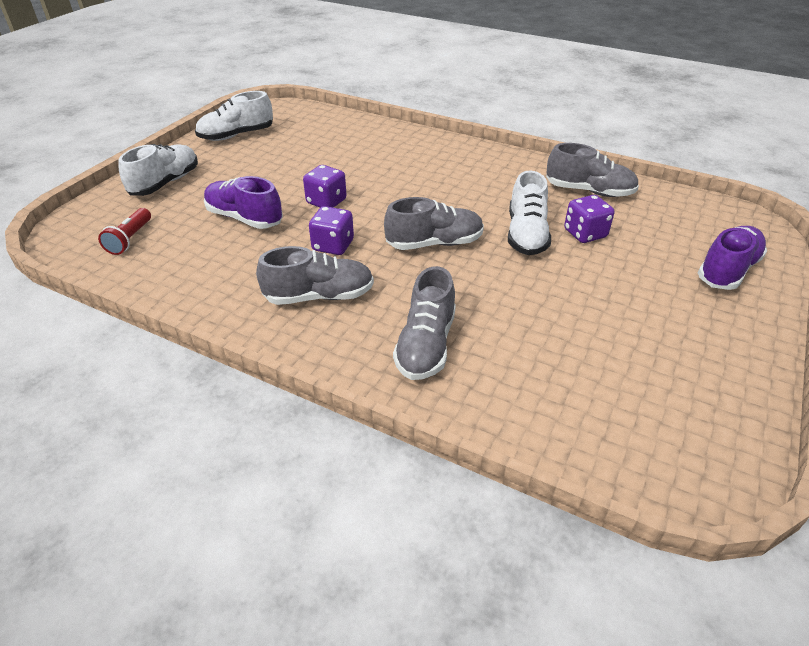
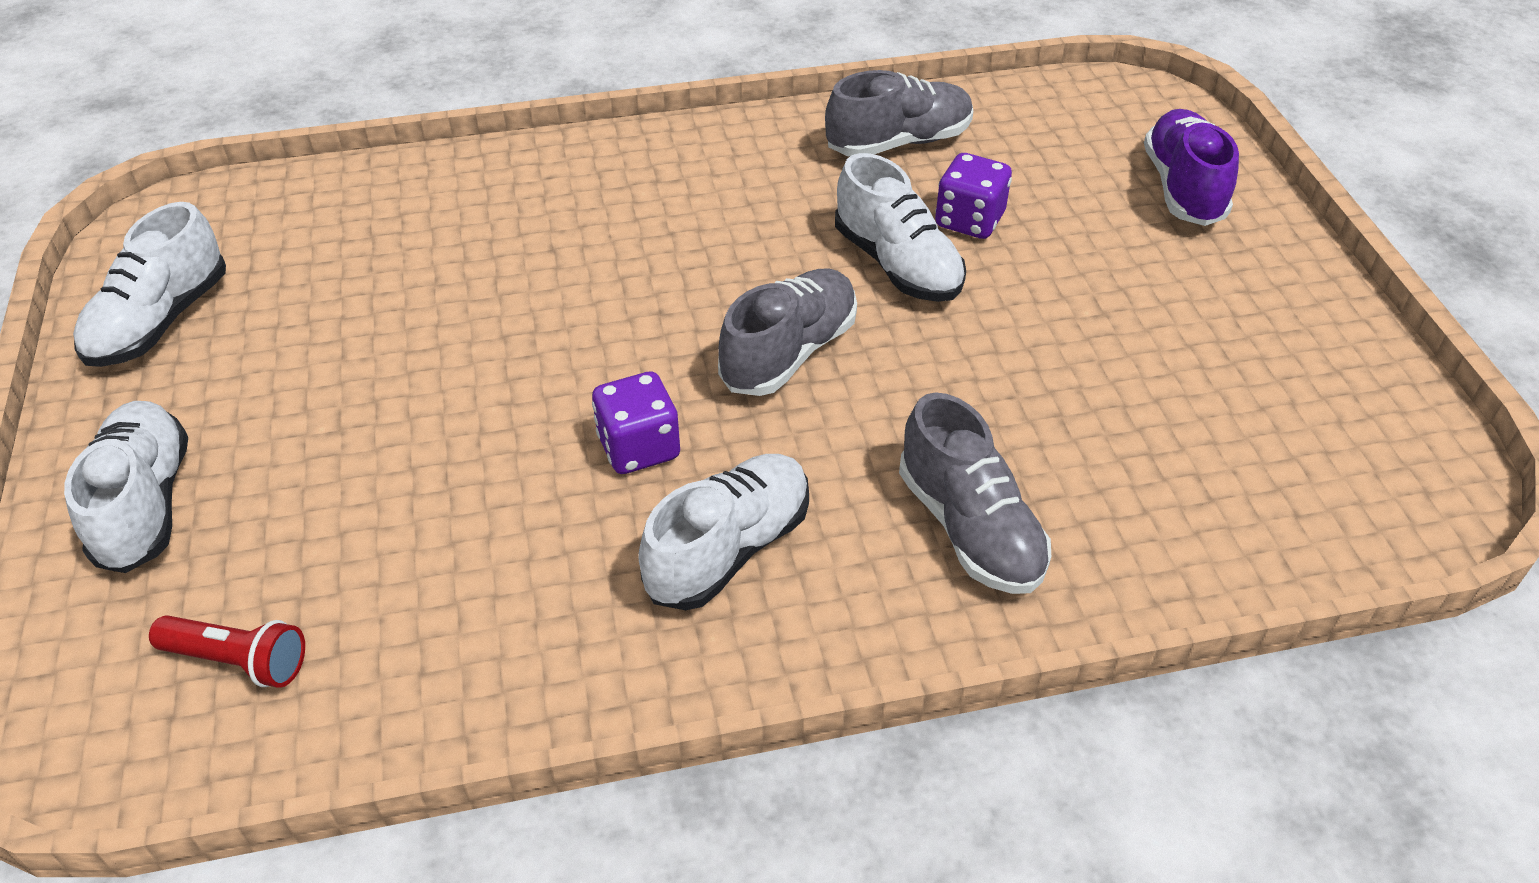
camera: 40 degrees left, 5 degrees up
(130, 239) = (238, 661): red flashlight -> red flashlight turned 45 degrees counterclockwise
(244, 218) = (415, 486): purple shoe -> none
(319, 296) = (728, 549): grey shoe -> white shoe
(326, 202) = (524, 371): purple dice -> none

